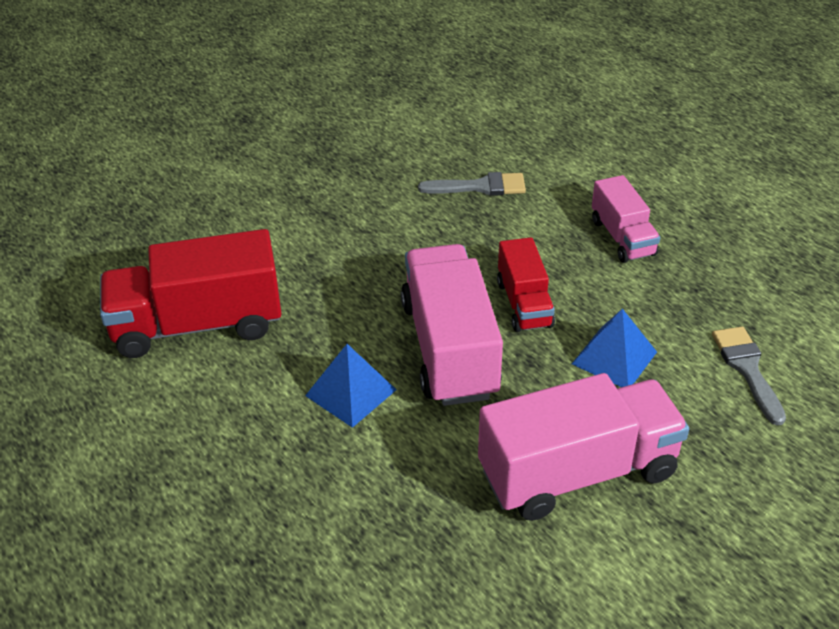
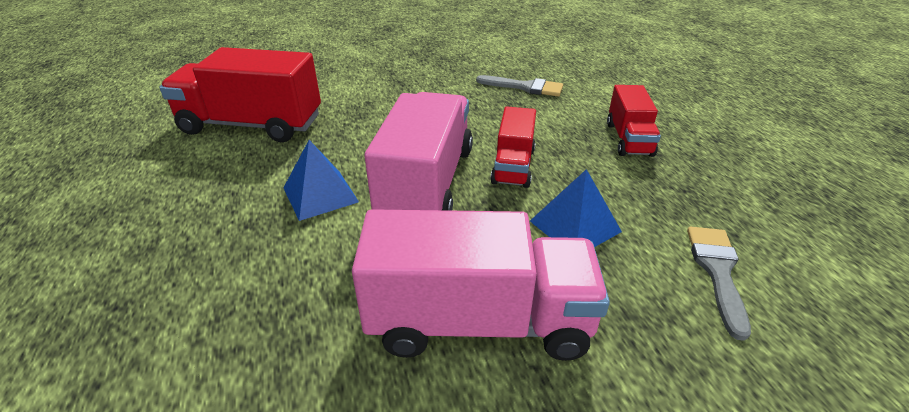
camera: 20 degrees right, 5 degrees down
(622, 237) = (628, 139): pink truck -> red truck

